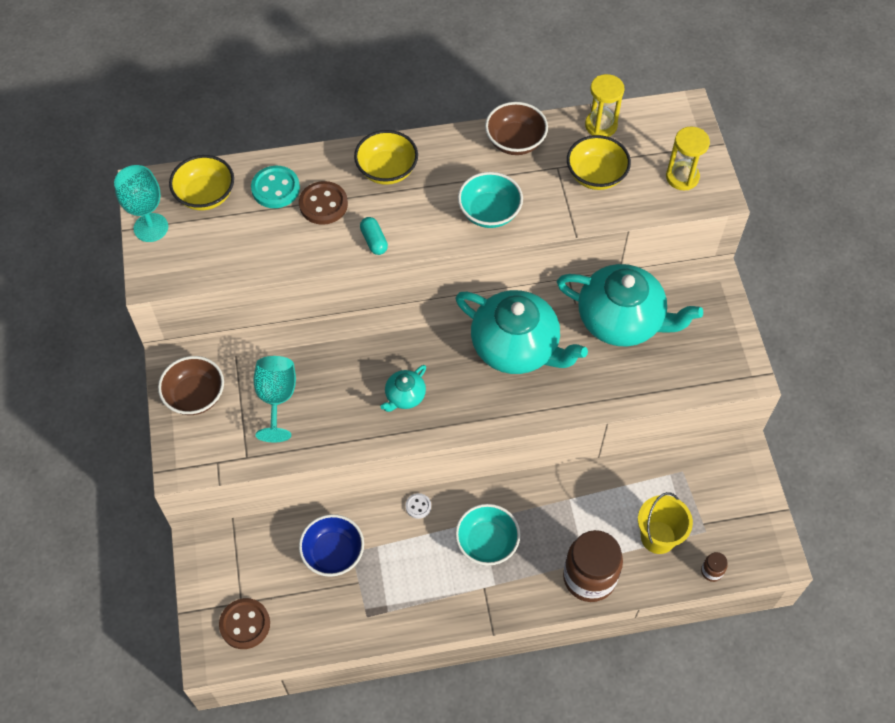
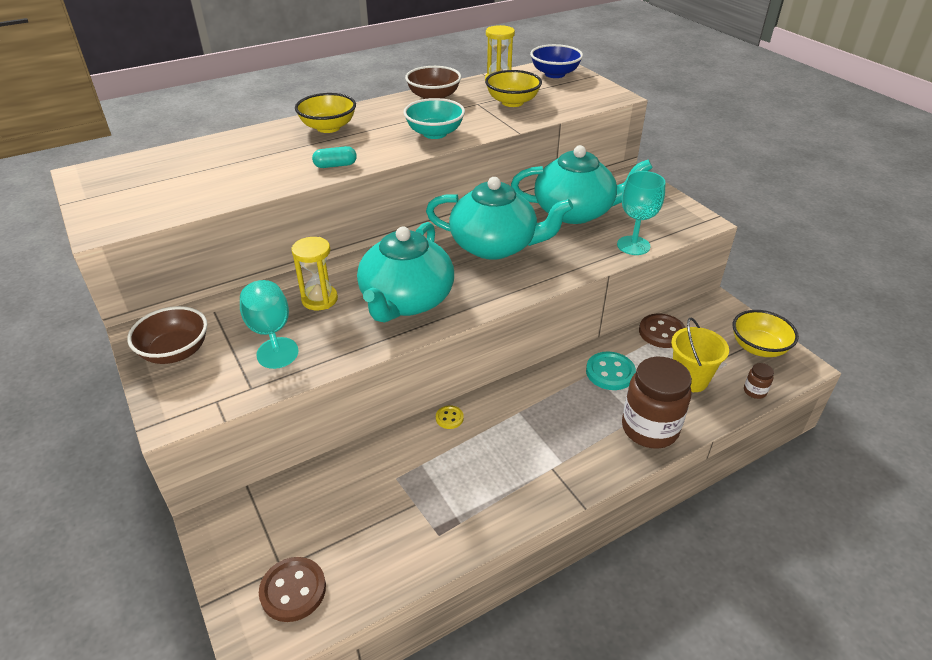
camera: 20 degrees left, 20 degrees down
(151, 227) = (94, 197): turquoise goblet -> turquoise goblet (633, 245)
(205, 195) = (151, 169): yellow bowl -> yellow bowl (758, 347)
(275, 188) = (223, 153): turquoise button -> turquoise button (610, 372)
(323, 204) = (275, 154): brown button -> brown button (661, 332)
(333, 553) = (375, 485): blue bowl -> blue bowl (554, 74)
(374, 241) = (335, 165): turquoise capsule -> turquoise capsule turned 60 degrees counterclockwise
(404, 396) = (406, 301): turquoise teapot -> turquoise teapot, size x2.20
(418, 506) = (449, 418): white button -> yellow button
(487, 543) = (534, 429): turquoise bowl -> none
(682, 177) = (581, 92): yellow hourglass -> yellow hourglass (319, 299)

